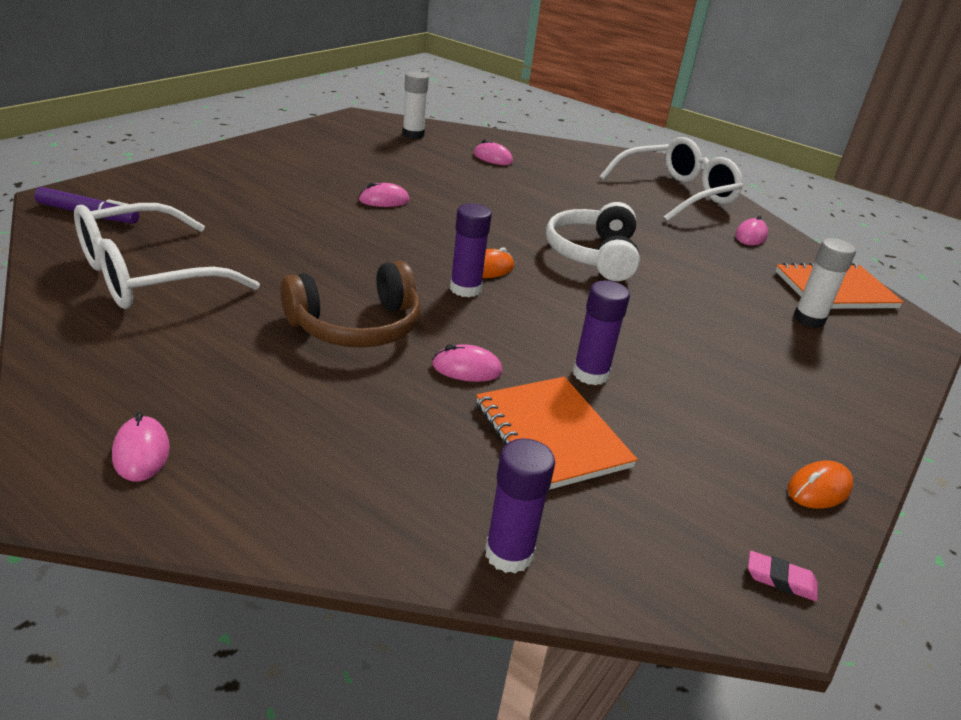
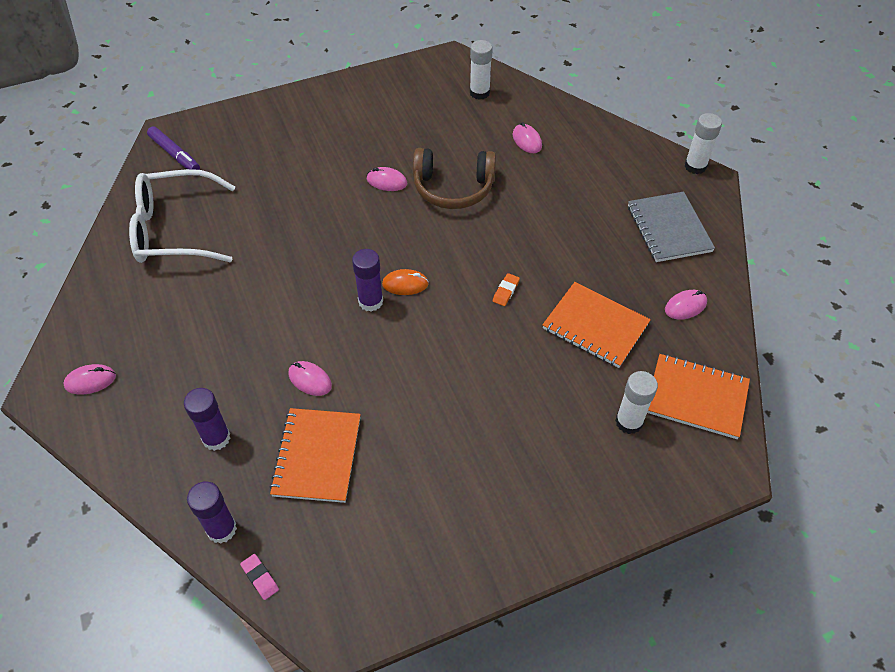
camera: 35 degrees right, 20 degrees up
(141, 452) = (90, 381): pink mouse -> pink mouse turned 60 degrees clockwise
(356, 326) = (269, 317): brown headphones -> brown headphones (453, 188)
(590, 374) = (389, 415): purple glue stick -> purple glue stick (216, 438)
(593, 255) = (506, 291): white headphones -> orange eraser
(649, 156) = (695, 166): none -> white glue stick
(677, 193) = (668, 229): white glasses -> grey notebook
(699, 263) = (595, 326): none -> orange notebook
(780, 579) = (358, 619): pink eraser -> pink eraser (260, 578)
(818, 489) = (454, 572): orange mouse -> none

